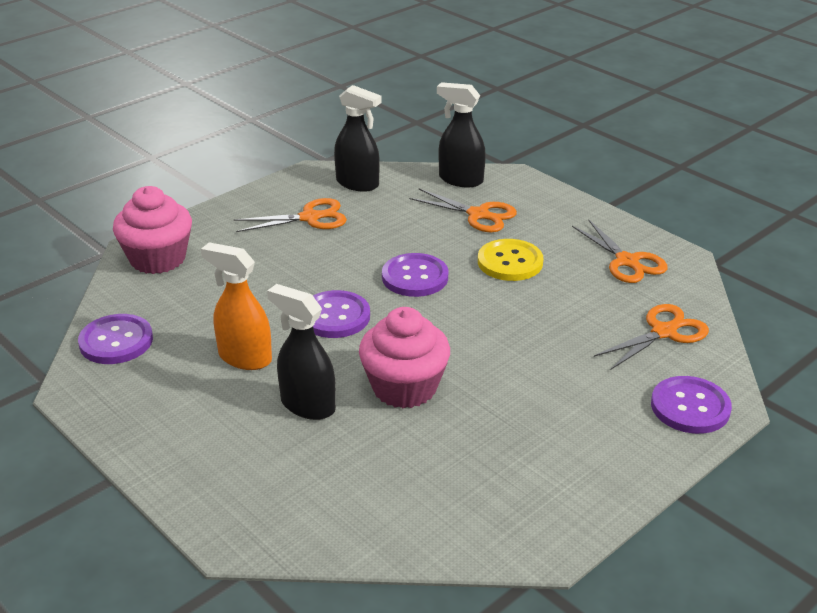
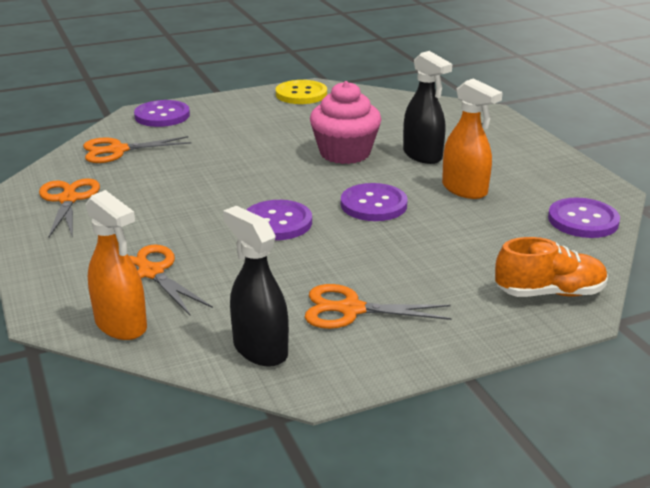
camera: 160 degrees left, 5 degrees down
(158, 259) = (549, 293): pink cupcake -> orange shoe
(460, 180) = (121, 325): black spray bottle -> orange spray bottle
(510, 262) = (174, 219): yellow button -> yellow button (301, 94)

